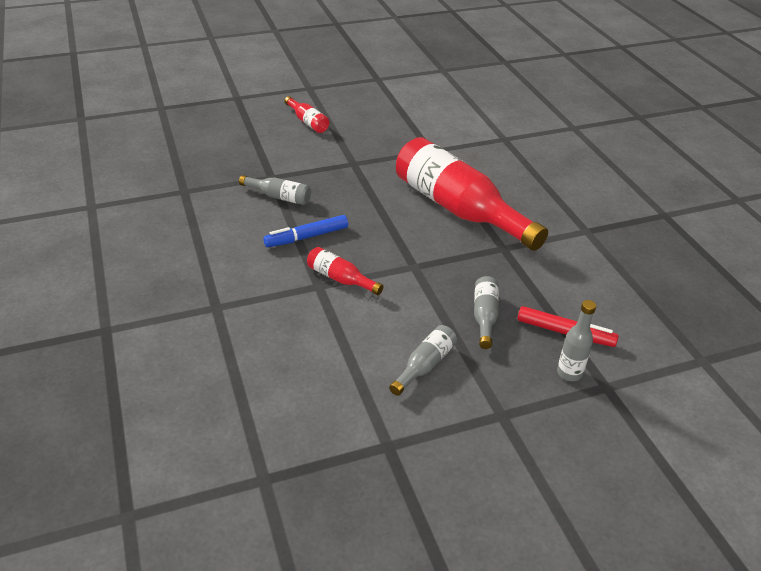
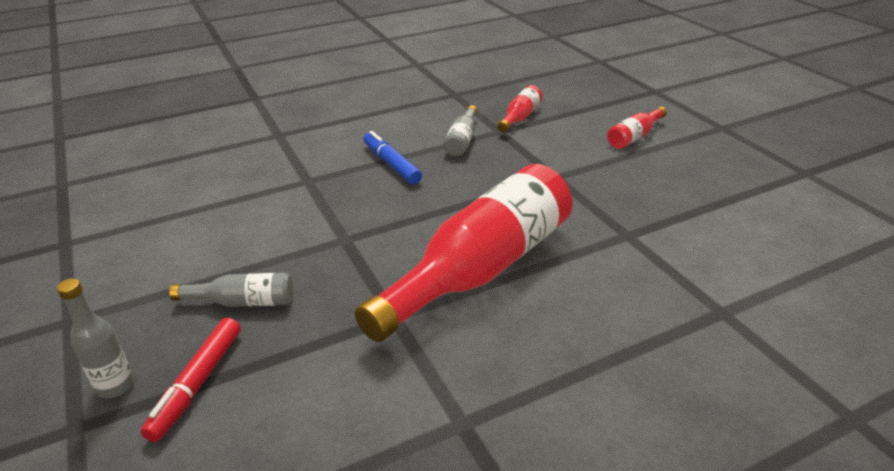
camera: 85 degrees right, 5 degrees down
(340, 279) = (319, 192): red bottle -> red bottle (520, 117)
(425, 365) = (168, 258): grey bottle -> none

